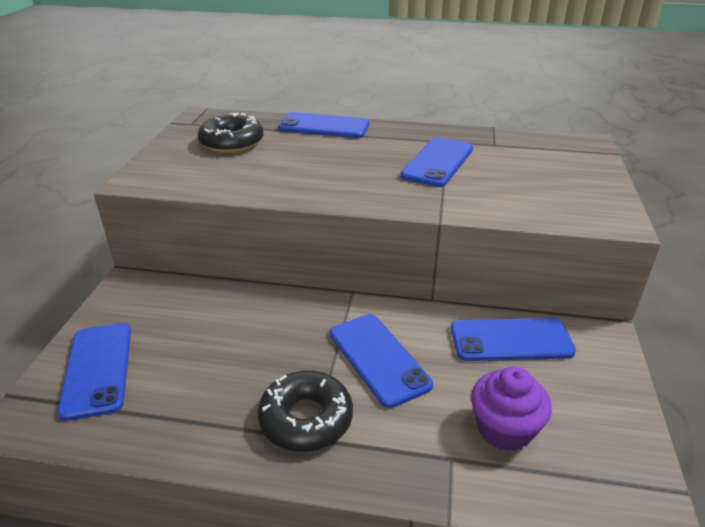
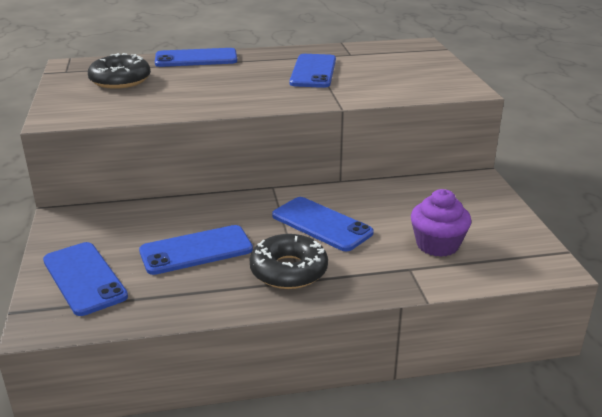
camera: 20 degrees left, 5 degrees down
(511, 340) = (414, 194): blue phone -> blue phone (196, 250)

